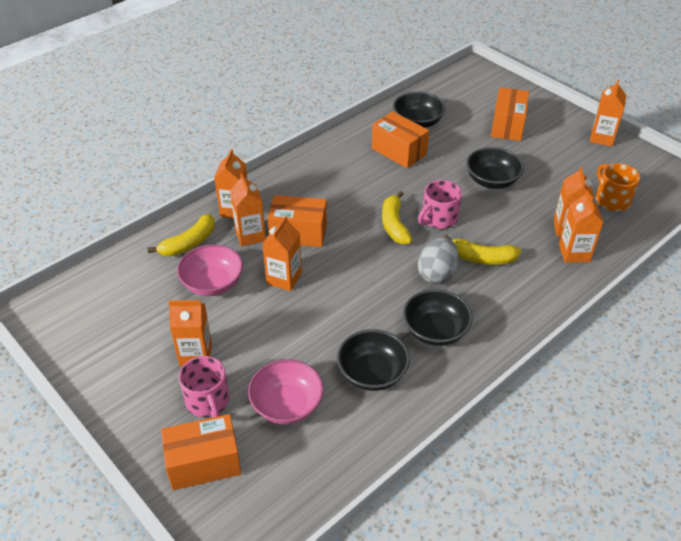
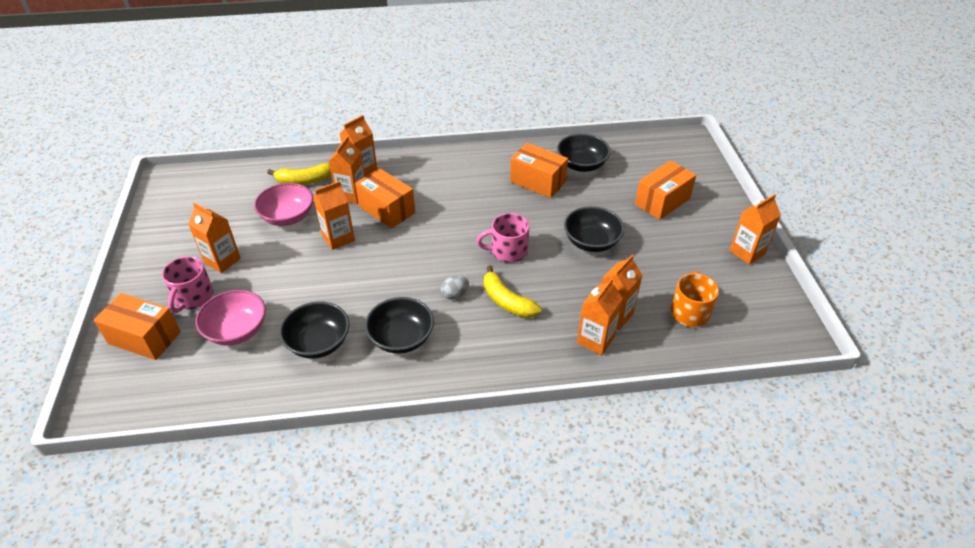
camera: 35 degrees right, 0 degrees up
(394, 225) = (466, 238): yellow banana -> none
(399, 151) = (537, 182): orange box -> orange box turned 45 degrees counterclockwise
(437, 274) = (455, 294): grey egg -> grey egg, size x0.57

